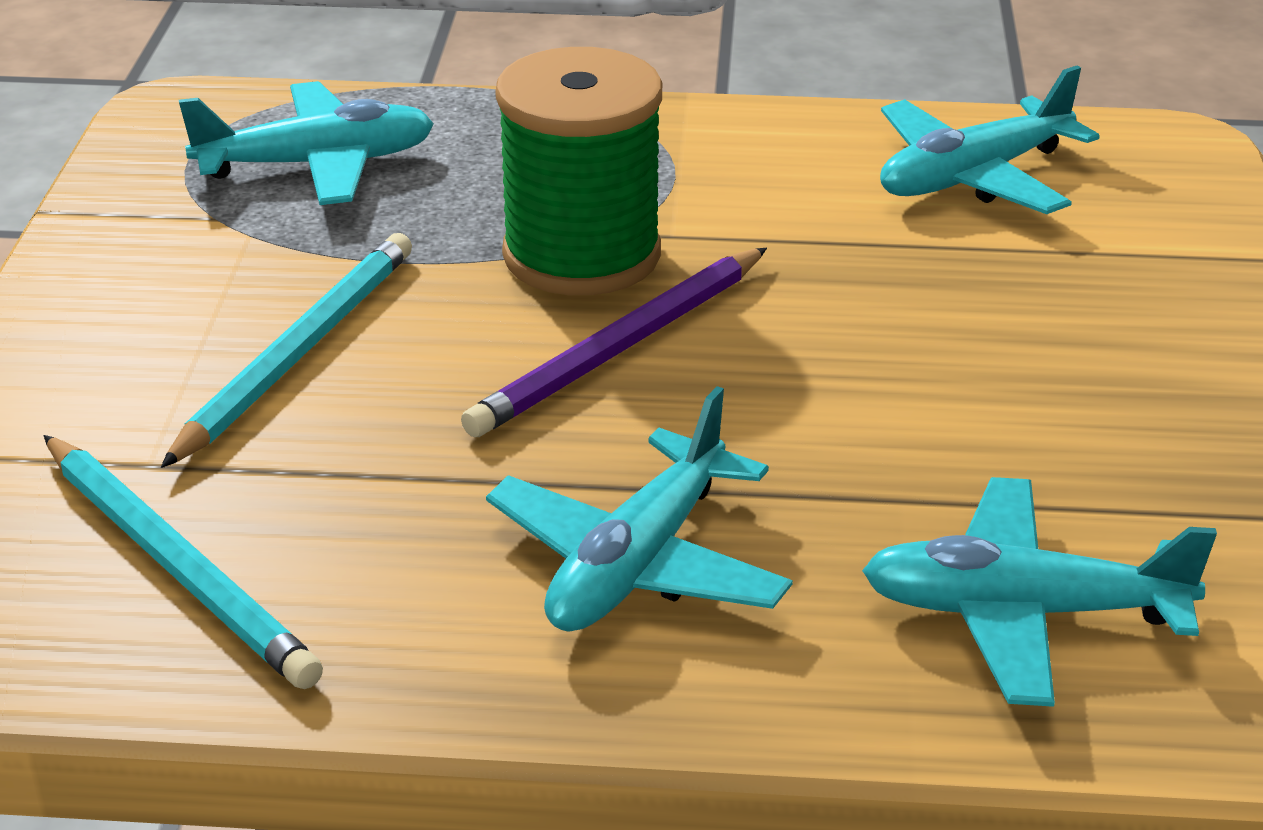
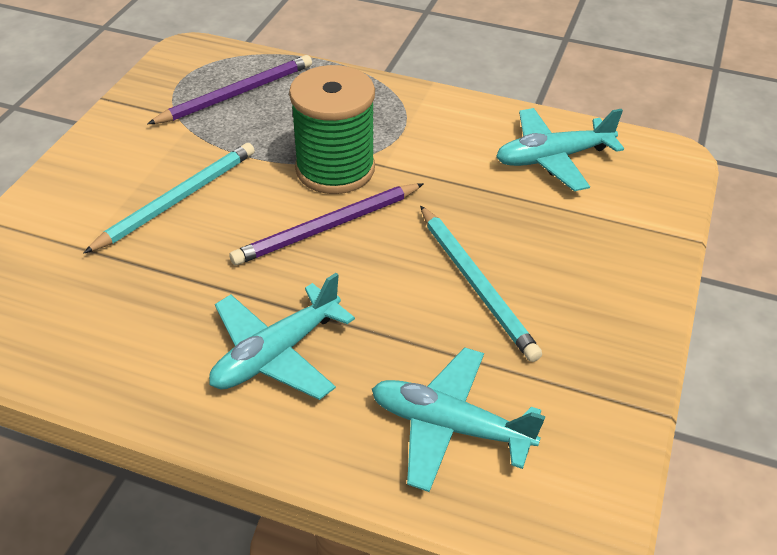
camera: 15 degrees right, 10 degrees up
(177, 566) = (69, 307): turquoise pencil -> turquoise pencil (476, 284)
(317, 165) = (236, 94): turquoise plane -> purple pencil

